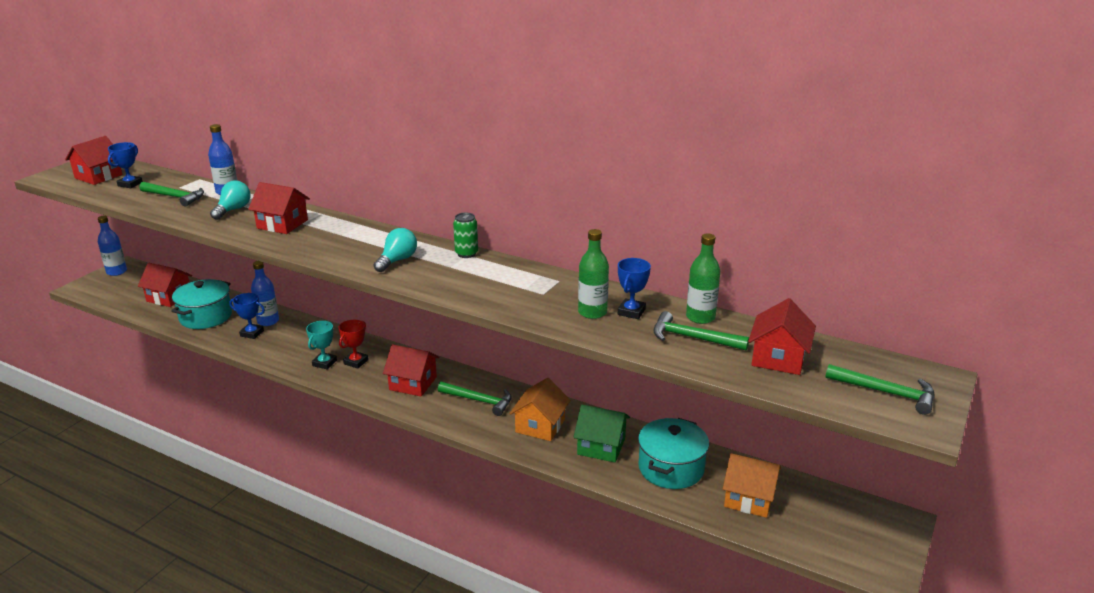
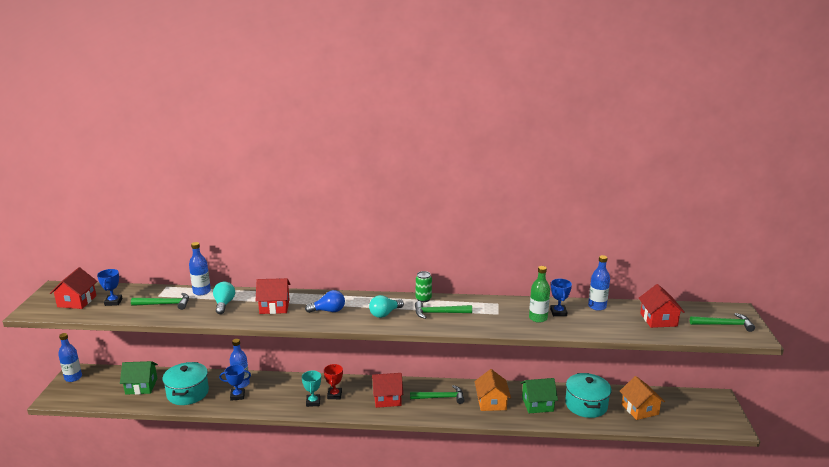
camera: 25 degrees left, 5 degrees down
(169, 297) = (141, 386): red house -> green house
(335, 242) = (328, 311): none -> blue light bulb
(397, 260) = (385, 314): turquoise light bulb -> turquoise light bulb turned 135 degrees counterclockwise
(692, 338) = (606, 319): green hammer -> green hammer (439, 313)
(700, 317) = (597, 306): green bottle -> blue bottle
(749, 498) = (639, 409): orange house -> orange house turned 75 degrees clockwise

